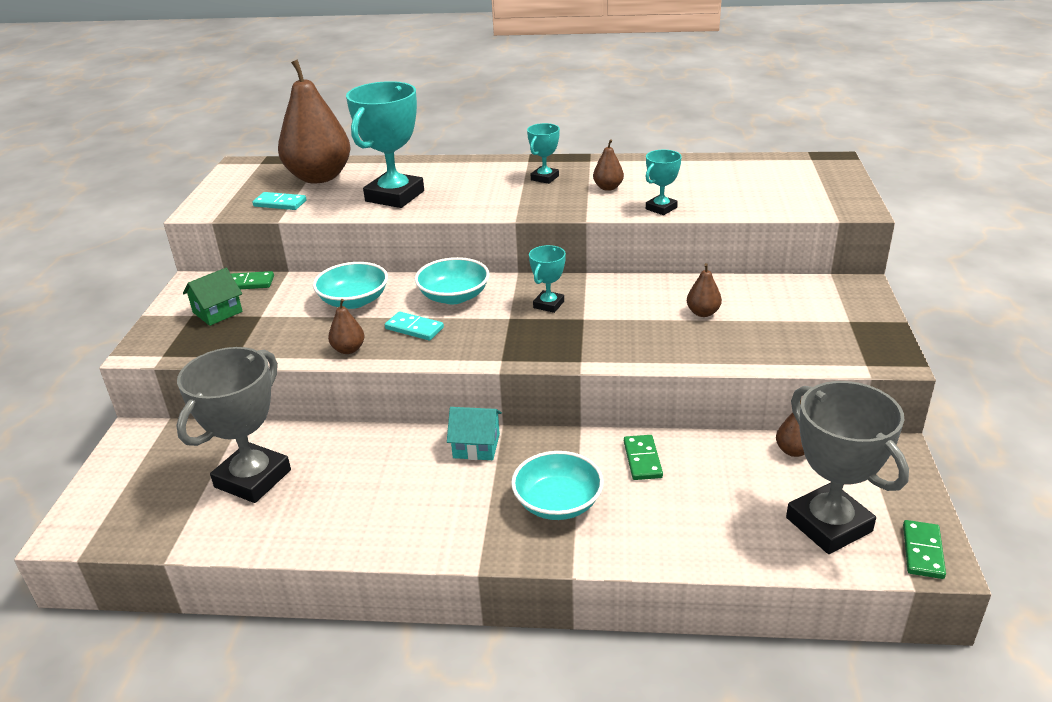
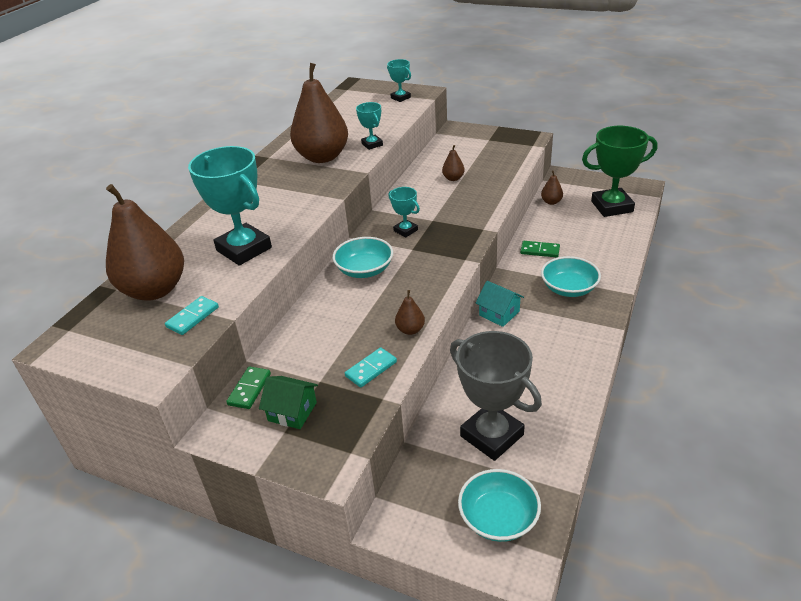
camera: 70 degrees left, 5 degrees up
(217, 312) = (292, 411): green house -> green house turned 45 degrees counterclockwise
(354, 301) = (334, 322): turquoise bowl -> turquoise bowl (498, 518)
(414, 328) = (399, 293): turquoise domino -> turquoise domino (371, 369)
(476, 446) = (499, 313): turquoise house -> turquoise house turned 75 degrees counterclockwise
(544, 178) = (280, 178): turquoise trophy -> turquoise trophy (400, 98)
(608, 188) = (322, 157): brown pear -> brown pear, size x2.42
(828, 524) = (612, 206): grey trophy -> green trophy
(922, 551) = (636, 188): green domino -> none

